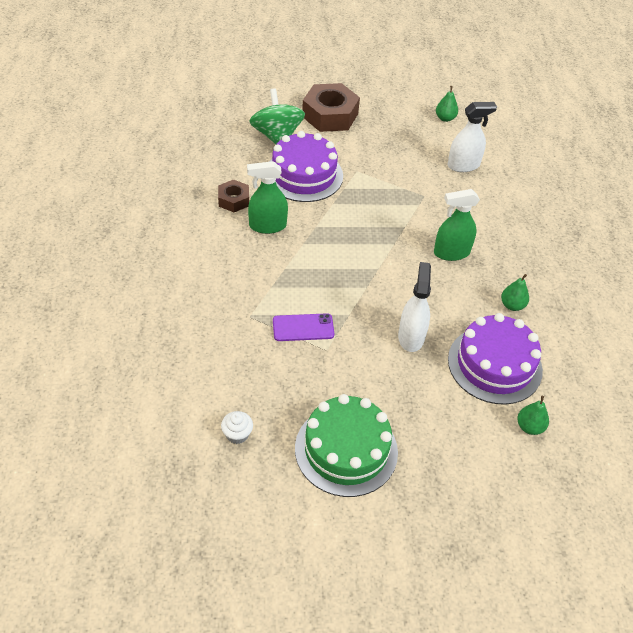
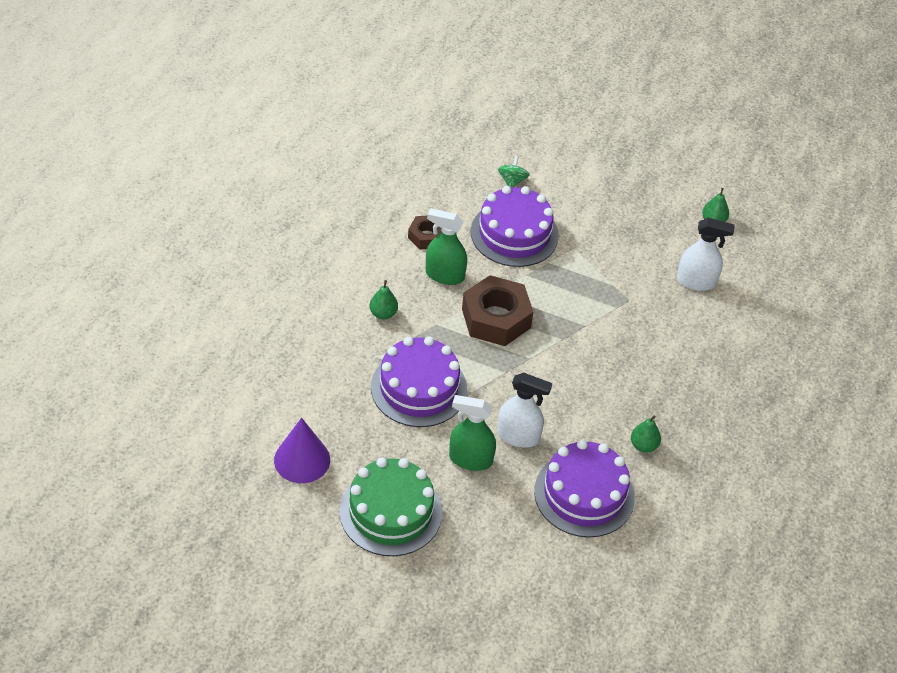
camera: 25 degrees right, 0 degrees up
(237, 434) = (302, 460): white cupcake -> purple cone
(277, 136) = (512, 181): green spinning top -> green spinning top, size x0.51
(303, 328) = (419, 388): purple phone -> purple cake
(330, 115) = (584, 176): brown nut -> brown nut (496, 318)
(411, 337) = (518, 436): white spray bottle -> white spray bottle turned 75 degrees clockwise
(451, 252) = (617, 370): green spray bottle -> green spray bottle (470, 459)
(529, 427) = (578, 563): green pear -> green pear (383, 313)

